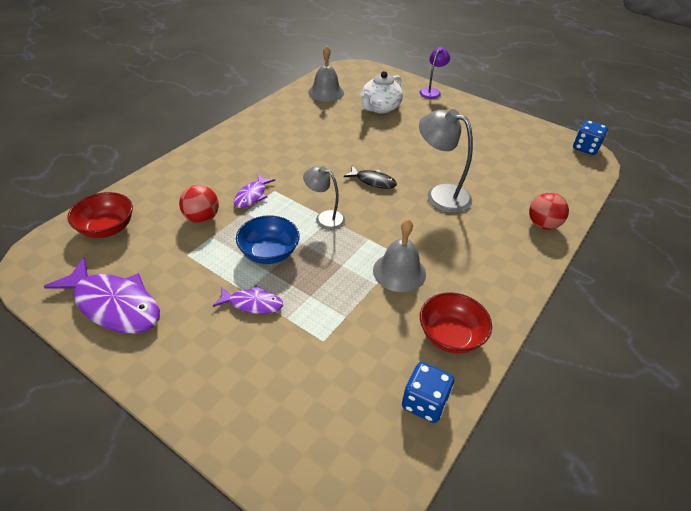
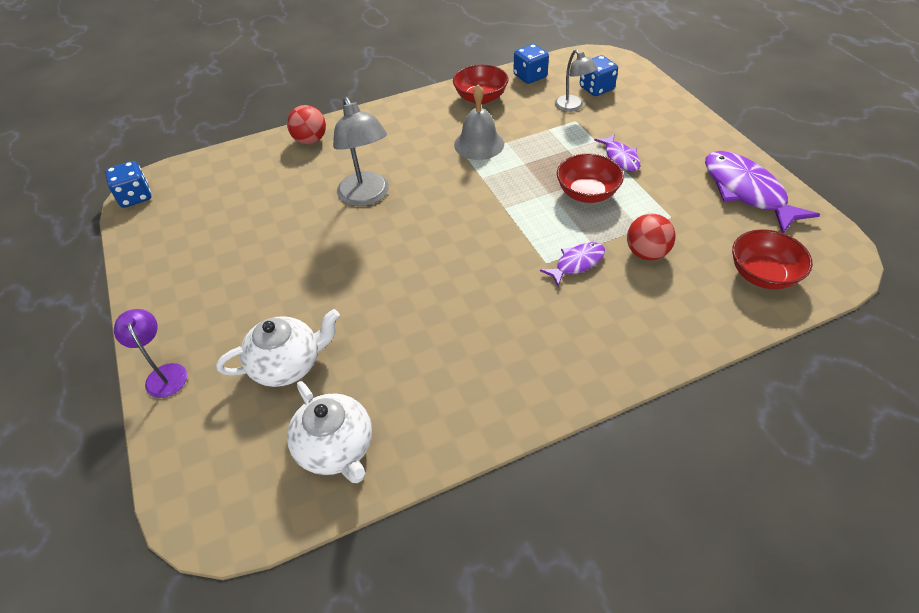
camera: 145 degrees left, 5 degrees up
(252, 304) = (620, 158): purple fish -> purple fish turned 150 degrees counterclockwise
(269, 253) = (587, 193): blue bowl -> red bowl
(324, 218) = (510, 210): grey lamp -> grey lamp (572, 107)
(325, 413) = (596, 88): none -> blue dice
(326, 92) = (336, 448): grey bell -> white teapot
(373, 181) = (421, 236): black fish -> none
(431, 91) = (164, 374): purple lamp -> purple lamp turned 90 degrees clockwise

